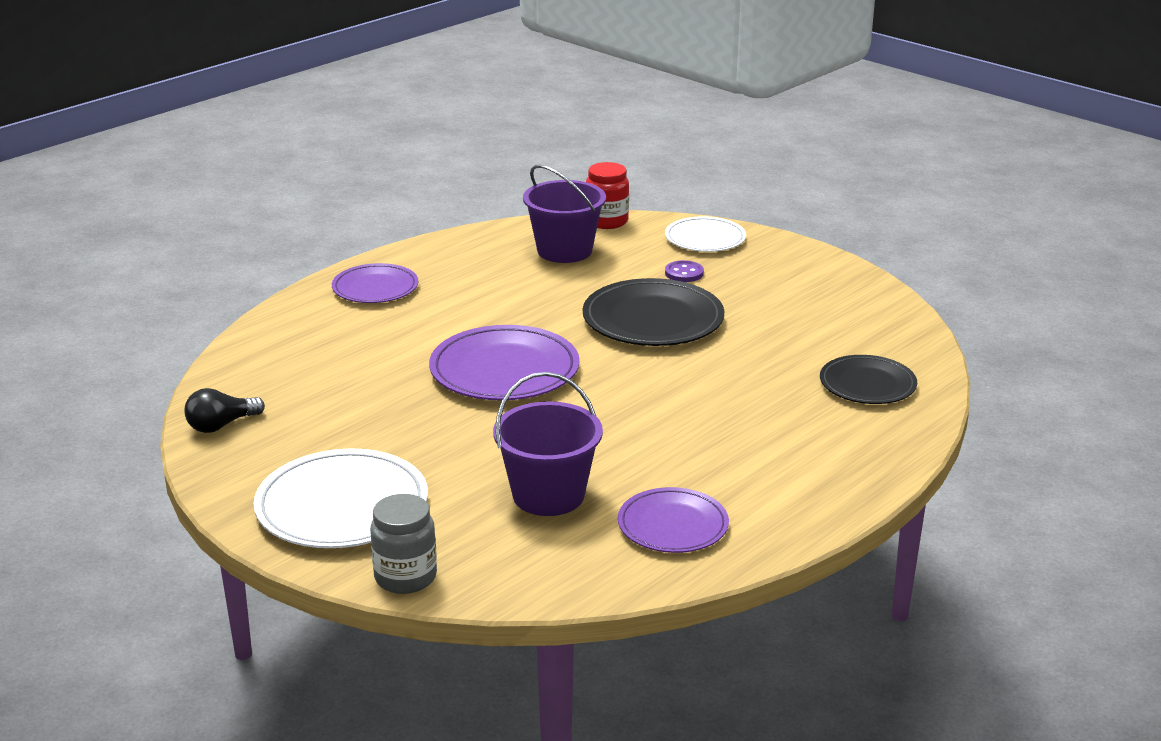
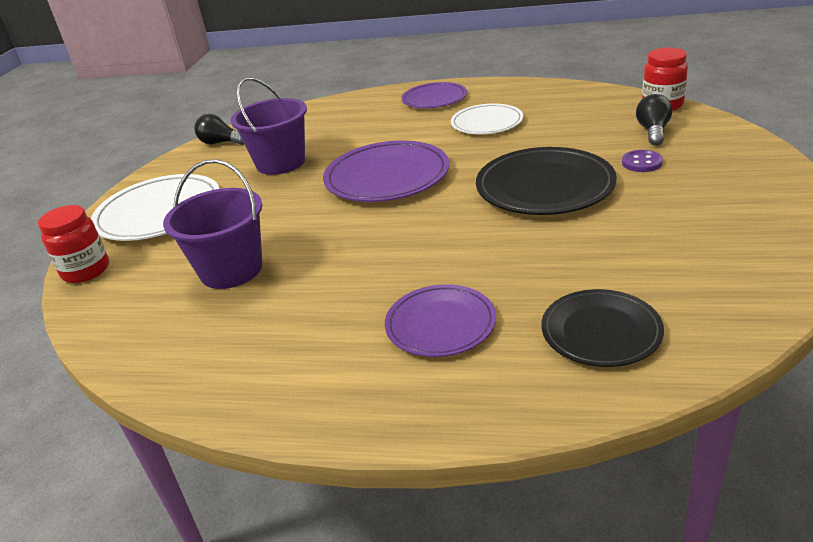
camera: 60 degrees right, 5 degrees up
(405, 577) = (86, 271): grey jar -> red jar
(564, 251) = (589, 115): purple bucket -> purple bucket (281, 163)
(643, 246) = (653, 131): none -> black light bulb
(673, 525) = (231, 342): purple plate -> purple plate (440, 324)
(705, 239) = (716, 143): white plate -> white plate (487, 123)

